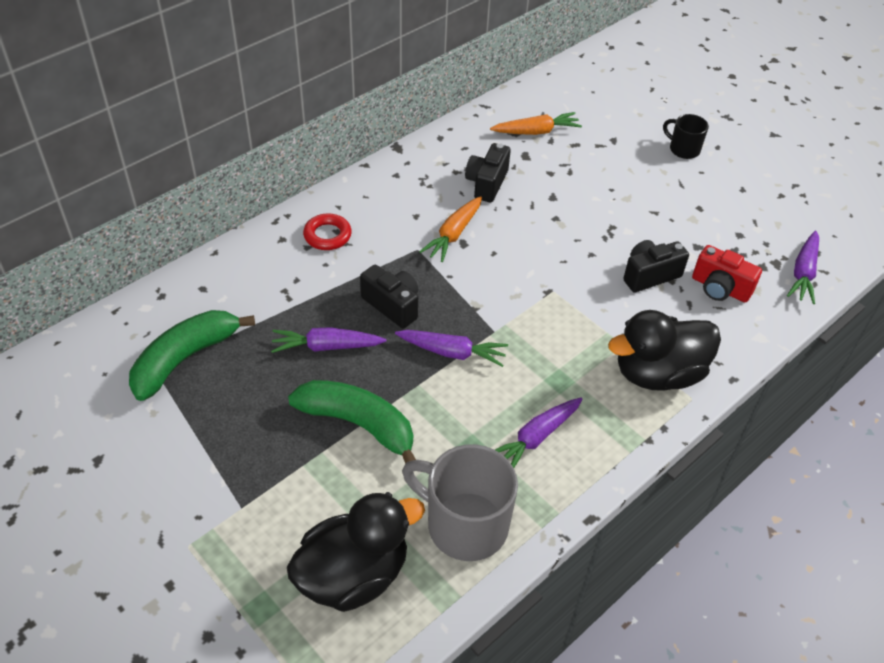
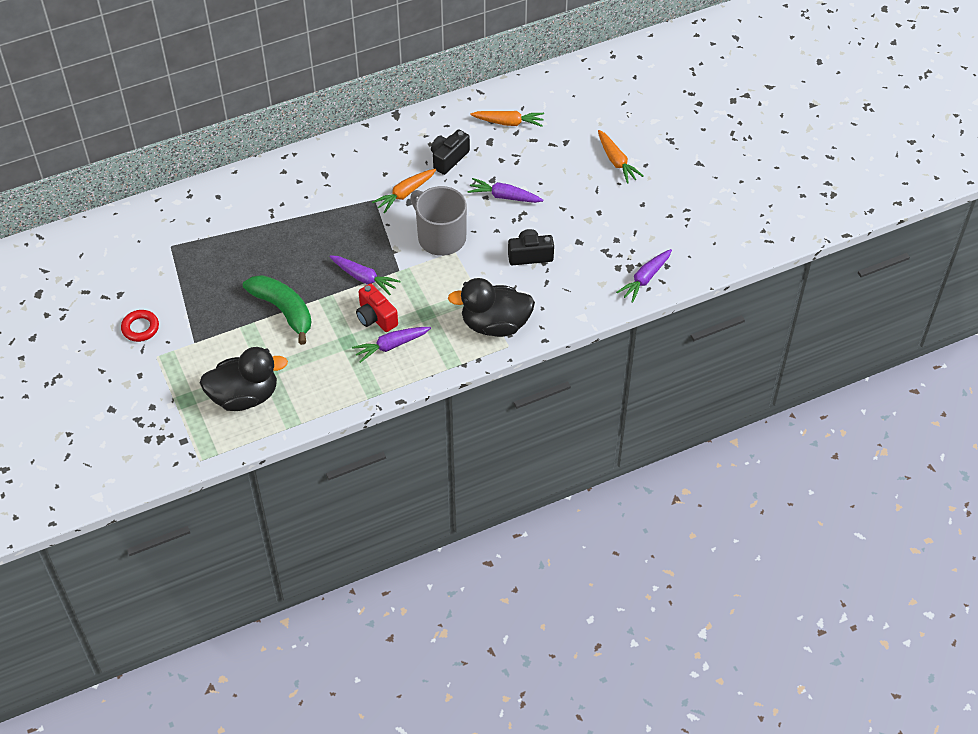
camera: 20 degrees right, 5 degrees up
(185, 358) = (191, 242): green banana -> none
(326, 346) = (283, 255): purple carrot -> purple carrot (504, 196)
(327, 235) = (316, 175): red ring -> red ring (140, 328)
(392, 305) = (339, 237): black camera -> none
(464, 524) = (322, 385): grey mug -> grey mug (440, 237)
(683, 149) = (616, 161): black mug -> orange carrot
(720, 288) = (575, 276): red camera -> red camera (376, 317)

